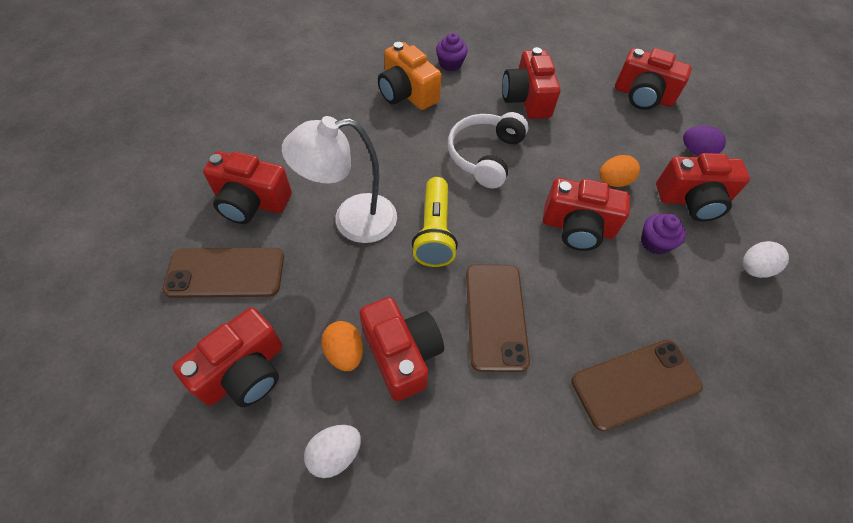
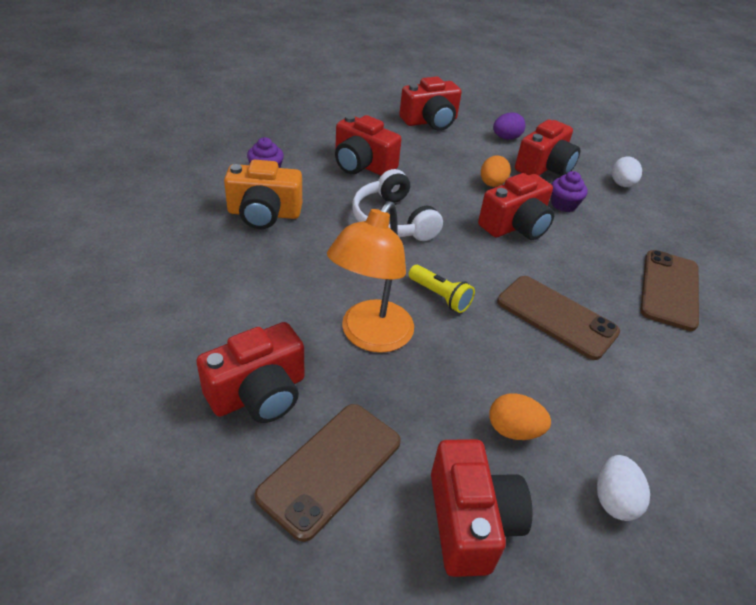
camera: 50 degrees left, 15 degrees down
(352, 220) = (370, 336): white lamp -> orange lamp
(402, 354) = (546, 393): red camera -> none
(434, 232) = (440, 296): yellow flashlight -> yellow flashlight, size x0.66

